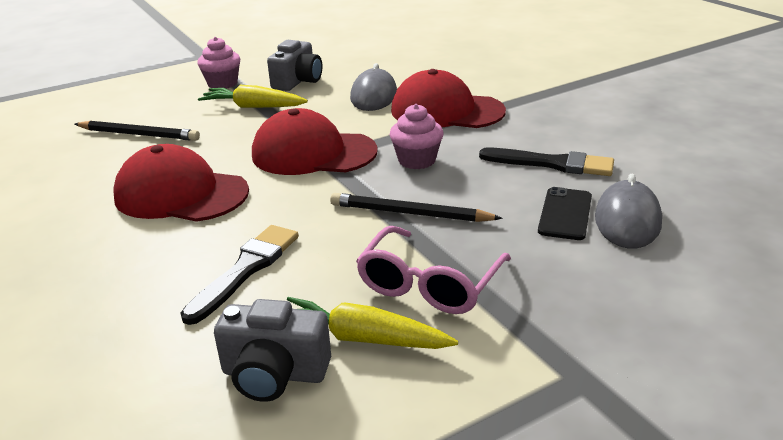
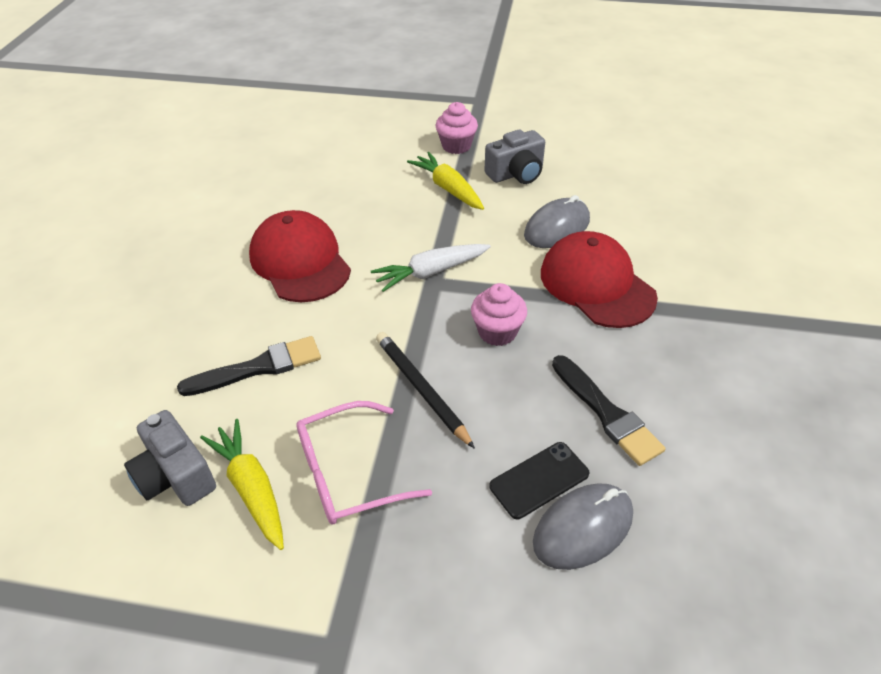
camera: 40 degrees right, 15 degrees up
(139, 134) = (340, 177): black pencil -> none
(313, 153) = (431, 272): red cap -> white carrot

